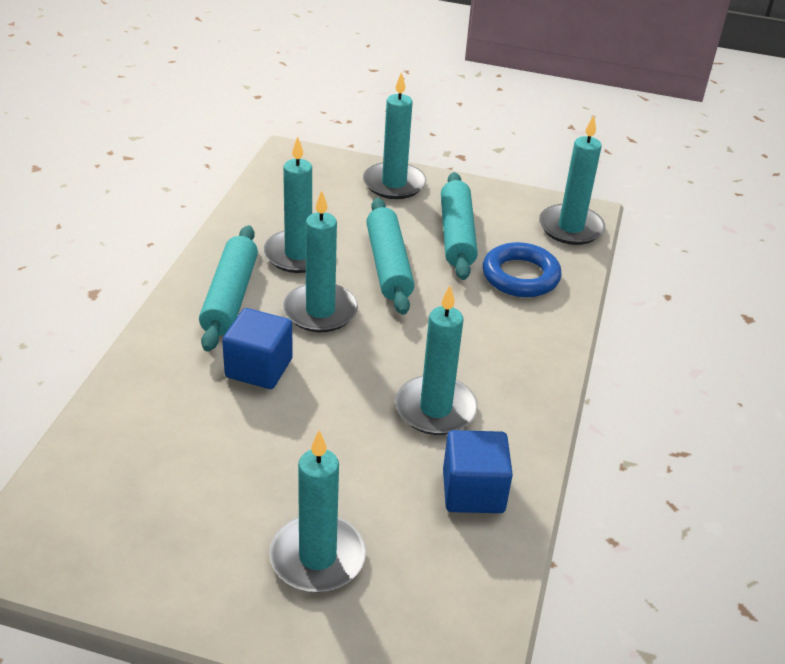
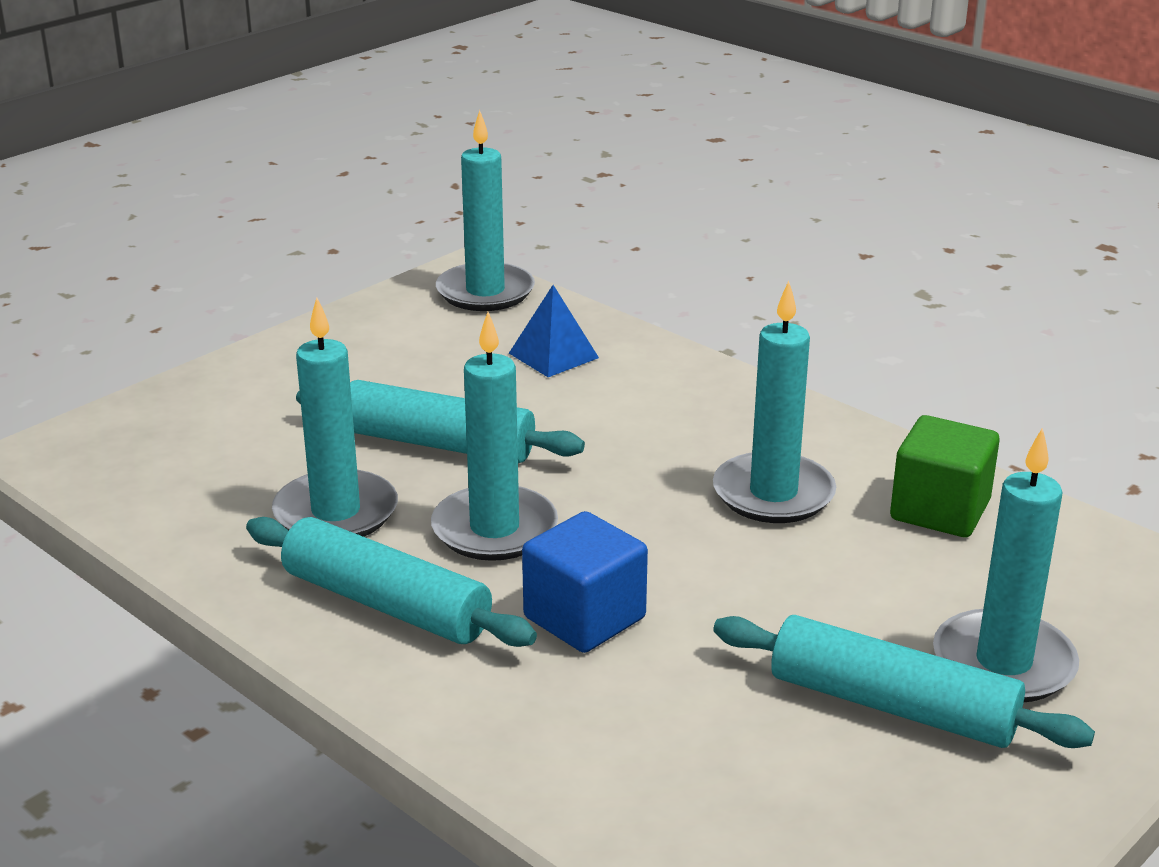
camera: 60 degrees left, 10 degrees down
(394, 184) = (242, 384): turquoise candle -> none
(457, 235) = (420, 372): turquoise rolling pin -> turquoise rolling pin (892, 705)
(473, 491) = (940, 510): blue cube -> green cube
(520, 276) = (553, 355): blue ring -> blue pyramid

